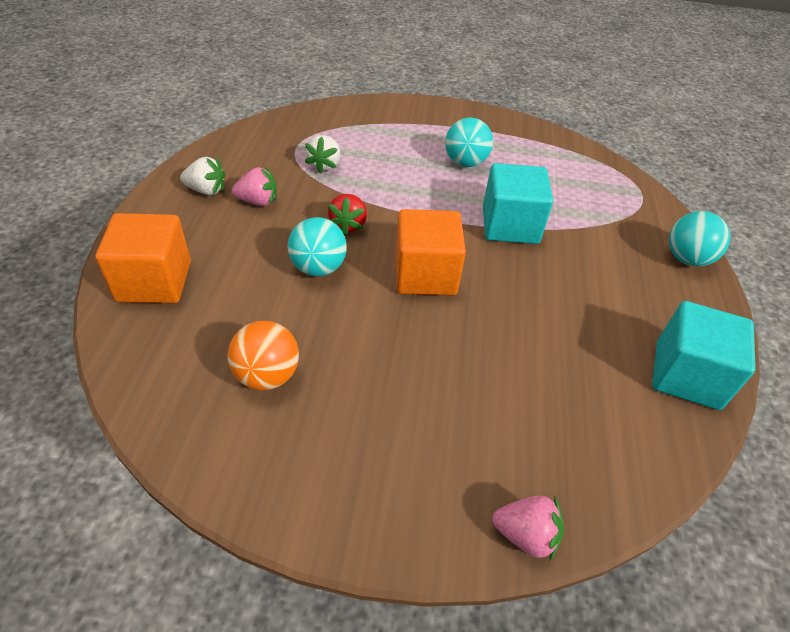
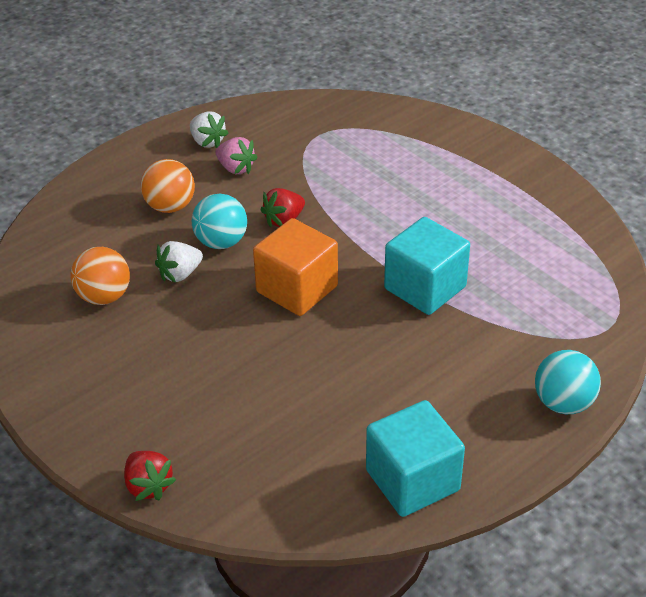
camera: 45 degrees right, 5 degrees down
(154, 281) = (101, 196): orange cube -> none
(236, 259) = (170, 206): none -> orange ball
(324, 165) = (325, 160): white strawberry -> white strawberry (180, 274)
(465, 162) = (459, 213): turquoise ball -> none
(525, 535) = (148, 486): pink strawberry -> red strawberry

